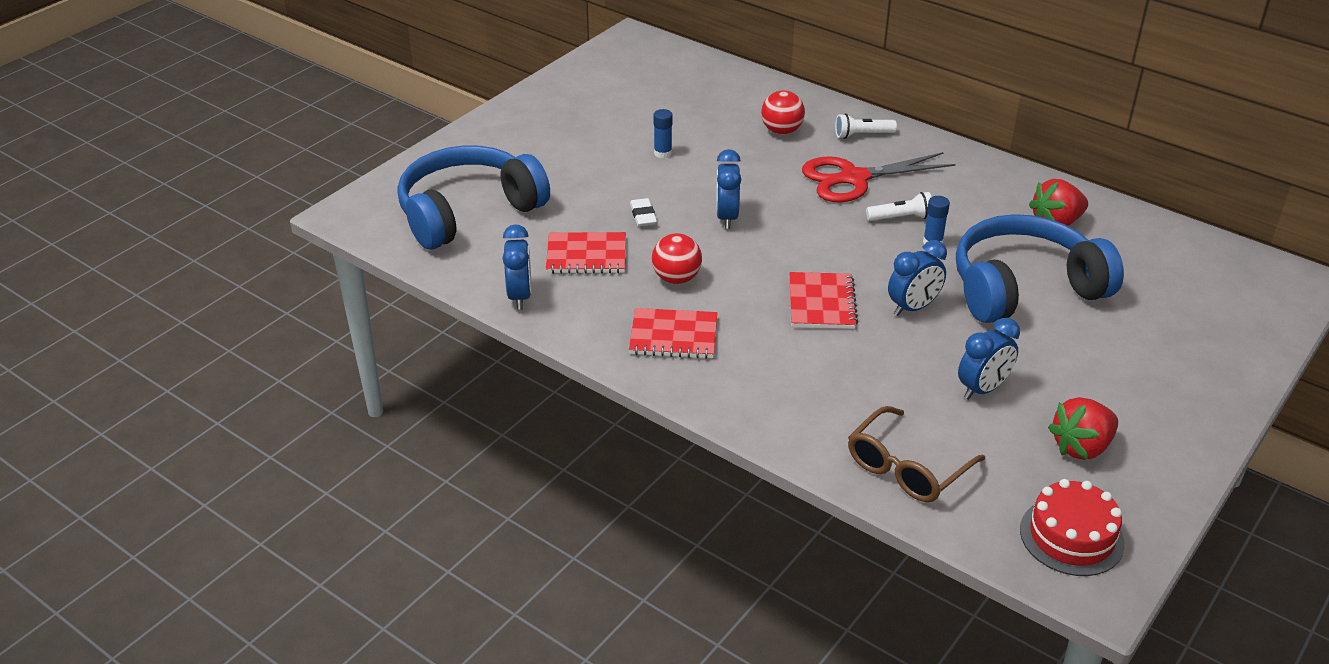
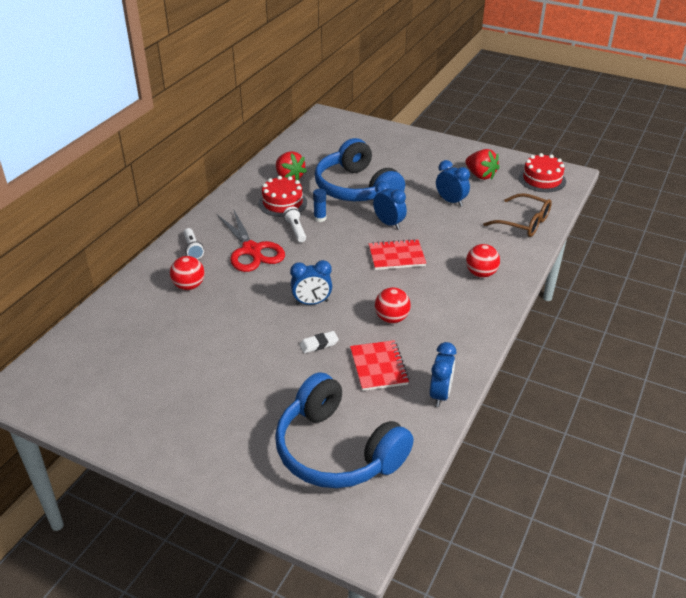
camera: 100 degrees left, 0 degrees up
(520, 296) = (440, 394): blue clock -> blue clock turned 120 degrees clockwise
(663, 153) = (227, 345): blue glue stick -> none
(673, 336) = (454, 313): red notebook -> none
(761, 382) = (481, 274): none -> red ball
(978, 211) = (282, 203): none -> red cake

